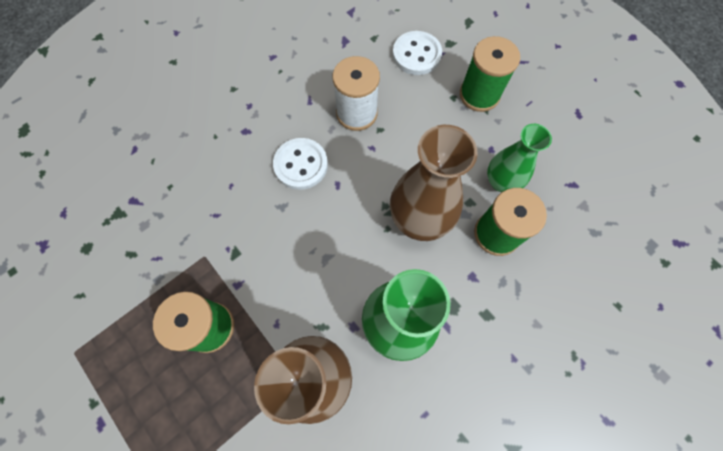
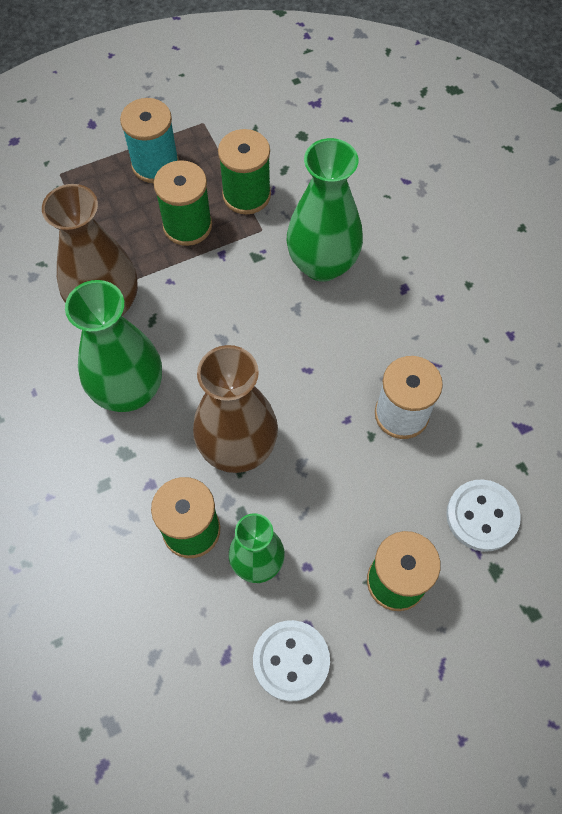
camera: 105 degrees right, 5 degrees down
(136, 386) = (155, 164): none -> turquoise spool
(165, 281) = (246, 195): none -> green spool
(233, 196) = (322, 264): none -> green vase
(301, 165) = (344, 337): white button -> white button (291, 660)

